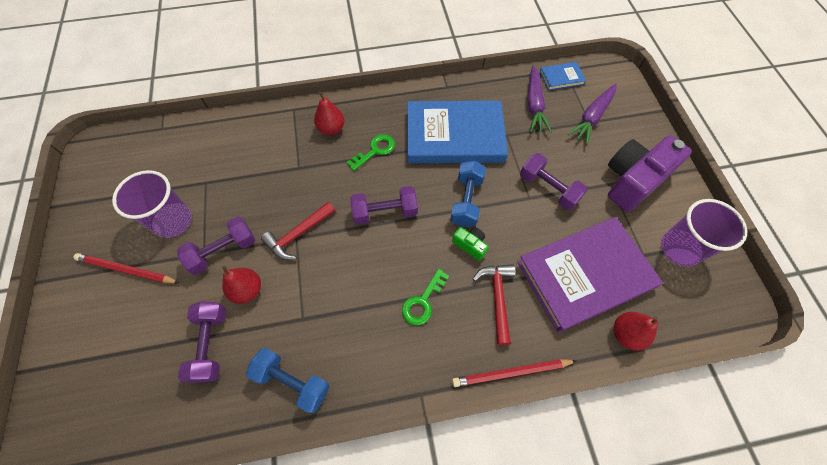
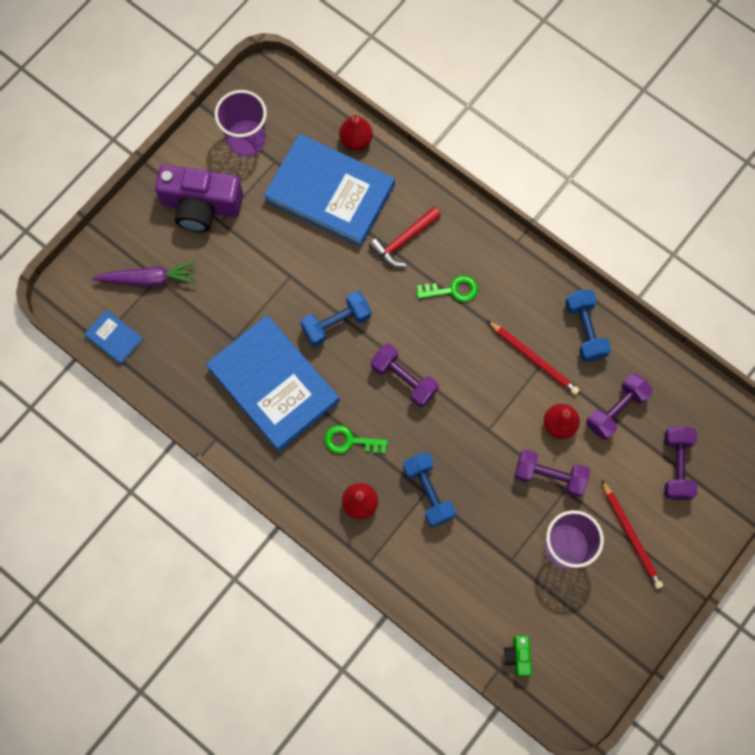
camera: 130 degrees left, 10 degrees up
(297, 169) = (428, 492): none -> blue dumbbell
(298, 234) = (483, 430): red hammer -> none
(470, 245) = (376, 290): green camera -> green camera (517, 656)
(511, 373) = (451, 195): red pencil -> red pencil (534, 358)
(534, 104) = (174, 340): purple carrot -> none
(548, 188) = (267, 267): purple dumbbell -> purple dumbbell (676, 466)
(584, 275) = (330, 193): purple book -> blue book

